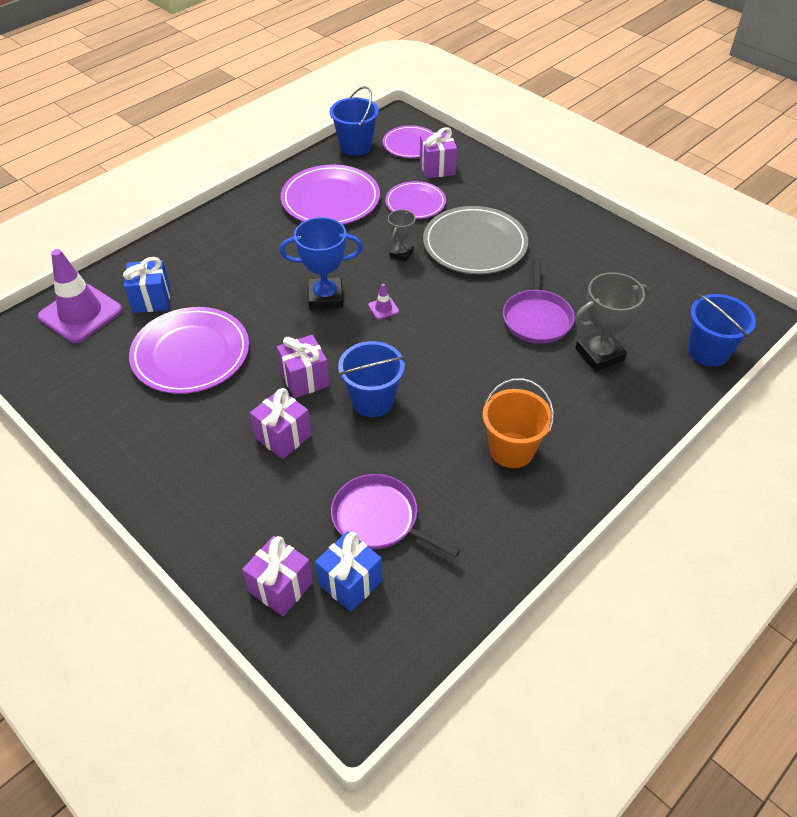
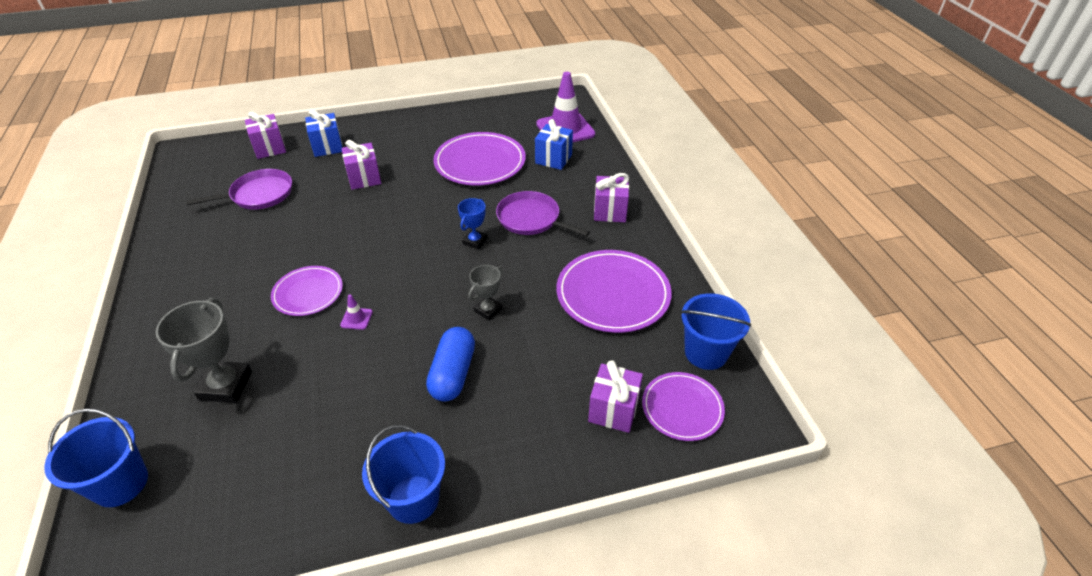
camera: 120 degrees right, 5 degrees down
(305, 379) = (401, 202): purple gift -> purple gift (610, 211)
(325, 297) = (475, 241): blue trophy -> blue trophy, size x0.58
(350, 582) = (238, 170): blue gift -> blue gift (327, 147)
(372, 400) = (346, 226): blue bucket -> blue bucket (413, 499)
(383, 308) = (429, 269): purple traffic cone -> purple traffic cone (356, 318)
(401, 253) = (488, 310): grey trophy -> grey trophy turned 75 degrees clockwise
(415, 203) = (559, 357): purple plate -> purple plate (308, 293)
(475, 244) = (453, 374): grey plate -> blue capsule
(511, 450) = (222, 275): orange bucket -> none
(537, 318) = (313, 365): purple pan -> purple pan (531, 219)

